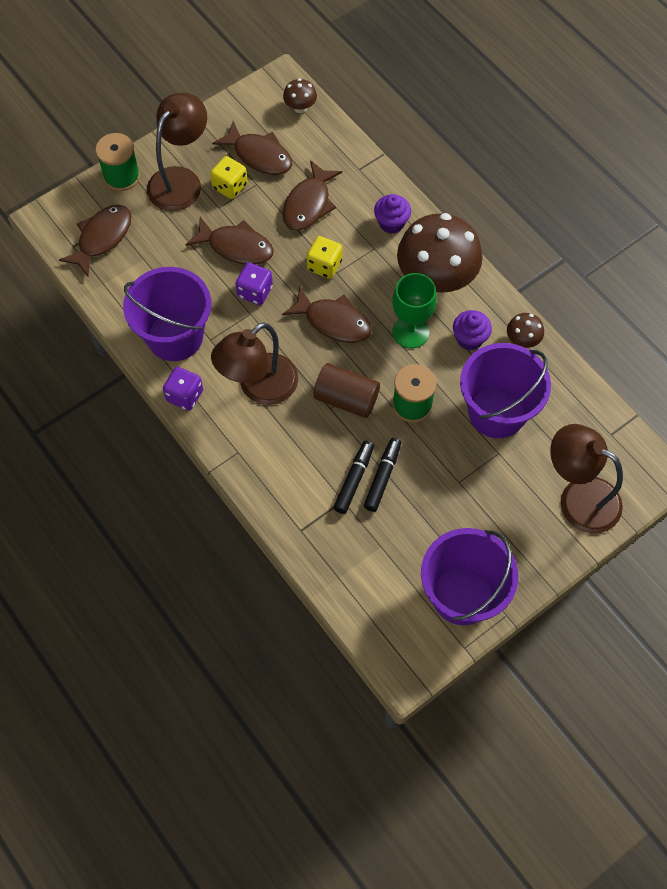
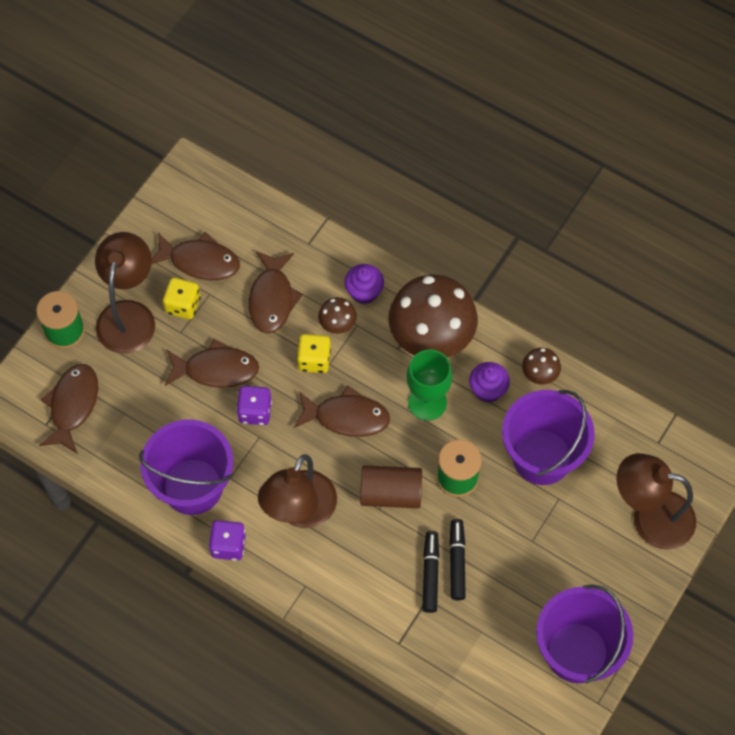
camera: 20 degrees left, 0 degrees up
(300, 107) = (221, 194): brown mushroom -> brown mushroom (337, 324)

